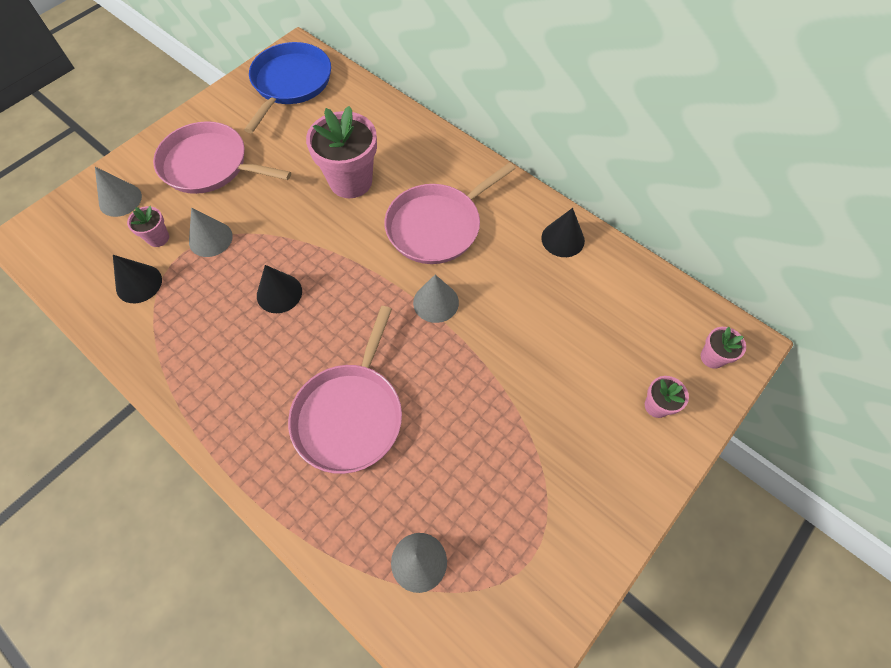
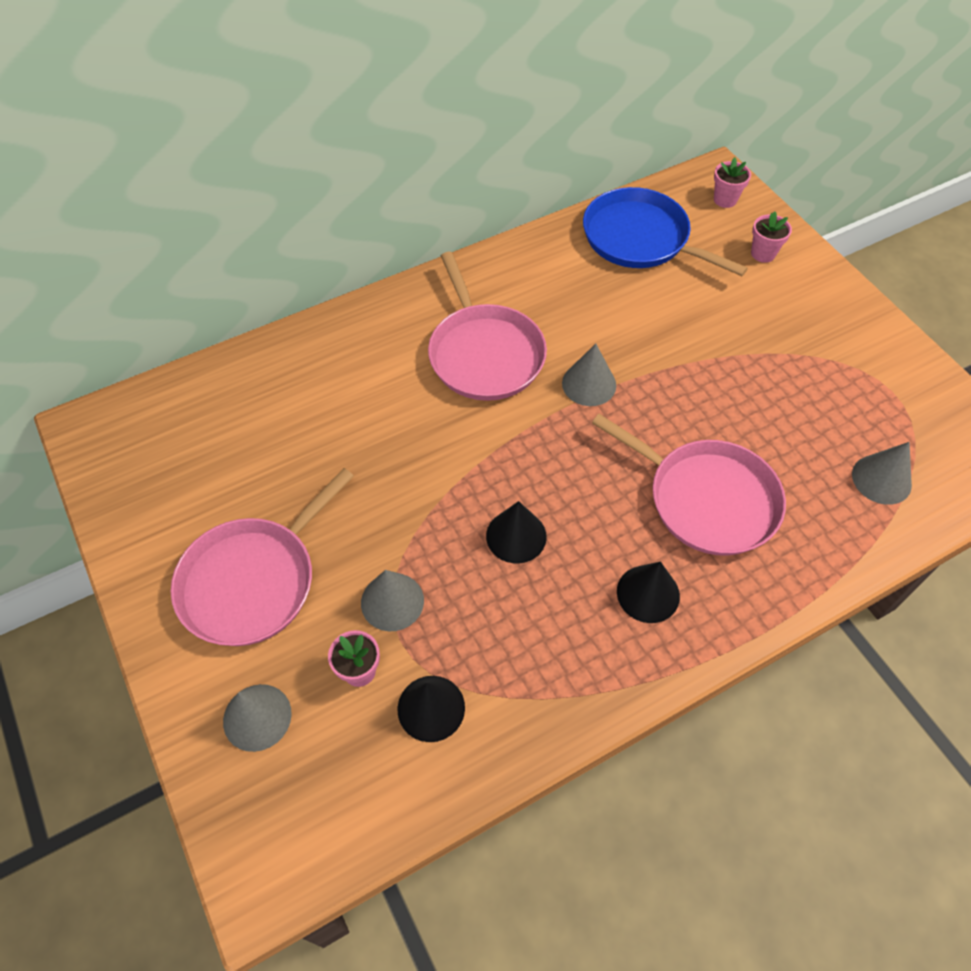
camera: 70 degrees left, 5 degrees down
(290, 83) = (151, 448): blue pan -> blue pan (640, 239)
(351, 181) = (373, 420): pink flower pot -> none
(563, 239) = (550, 255): black cone -> black cone (648, 593)

